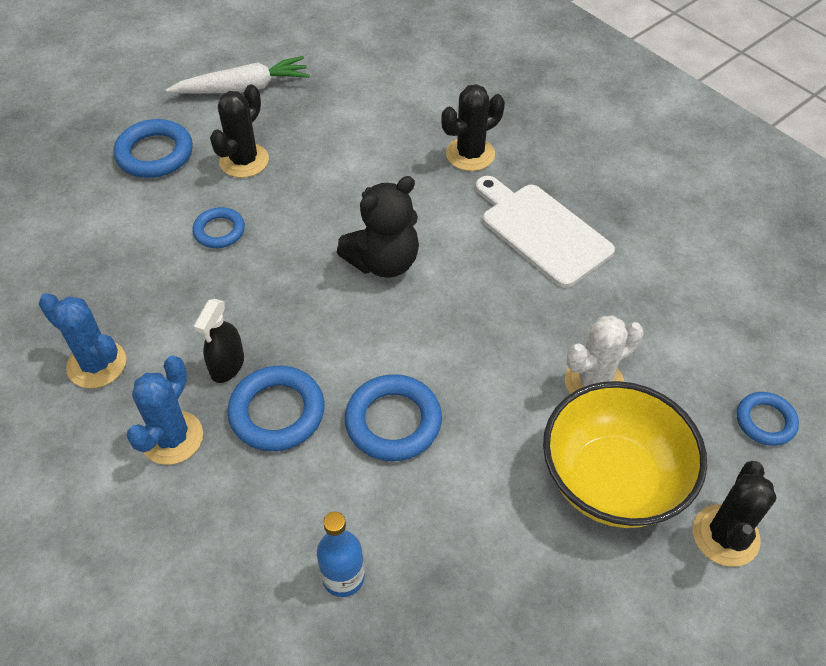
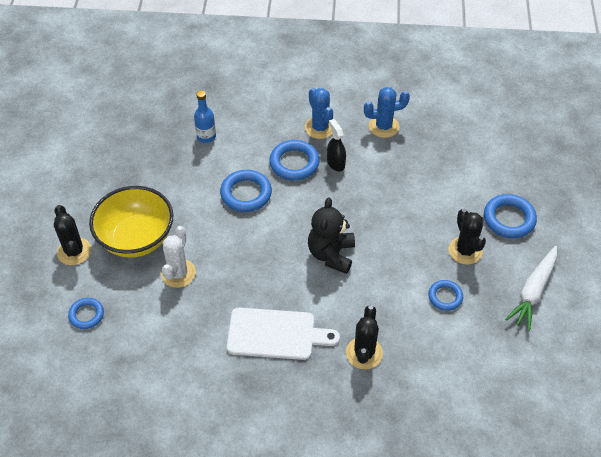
camera: 135 degrees right, 0 degrees up
(219, 231) = (421, 209): blue ring -> blue ring (445, 297)

